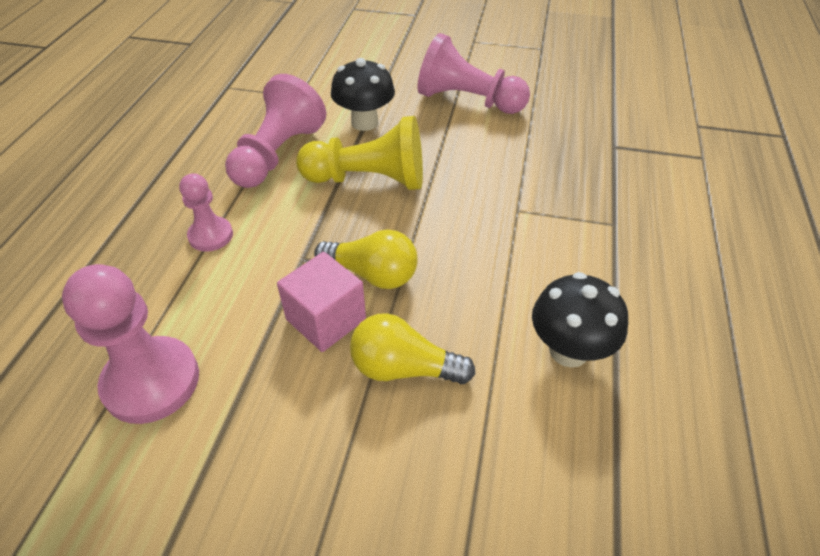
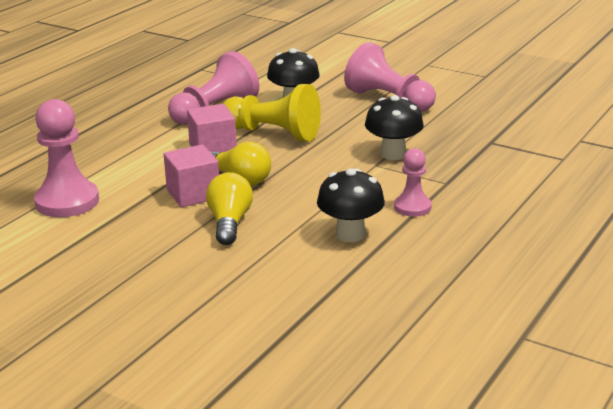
camera: 20 degrees right, 20 degrees down
(211, 235) = (141, 145): pink pawn -> pink pawn (412, 207)
(308, 223) = (213, 149): none -> pink cube
(404, 368) = (229, 223): yellow light bulb -> yellow light bulb turned 60 degrees clockwise
(526, 187) = (393, 154): none -> black mushroom

